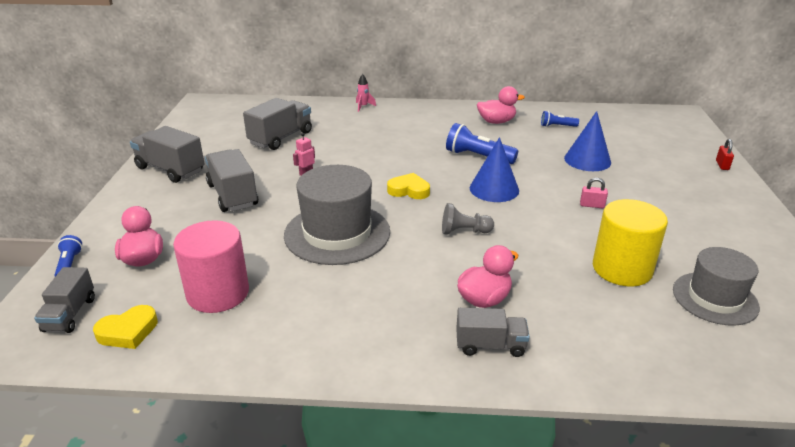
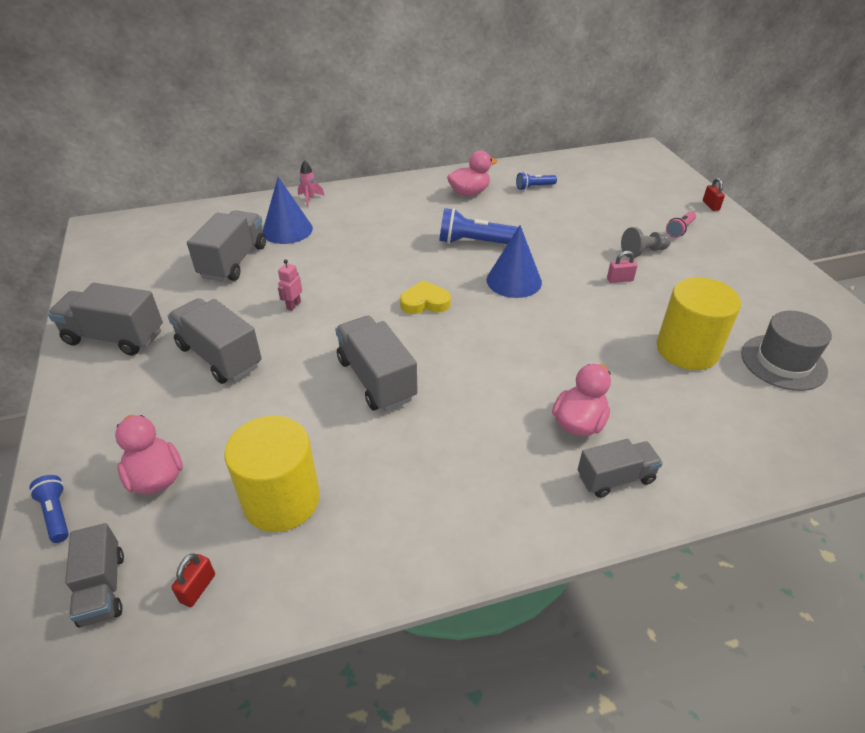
camera: 20 degrees left, 10 degrees up
(128, 331) = (198, 588): yellow heart -> red padlock
(218, 293) = (281, 500): pink cylinder -> yellow cylinder
(337, 233) = (376, 379): grey hat -> grey truck
(464, 231) = (512, 342): grey pawn -> grey pawn (643, 252)
(587, 160) = (586, 224): blue cone -> blue cone (287, 230)
(677, 179) = (680, 230): none -> pink flashlight

